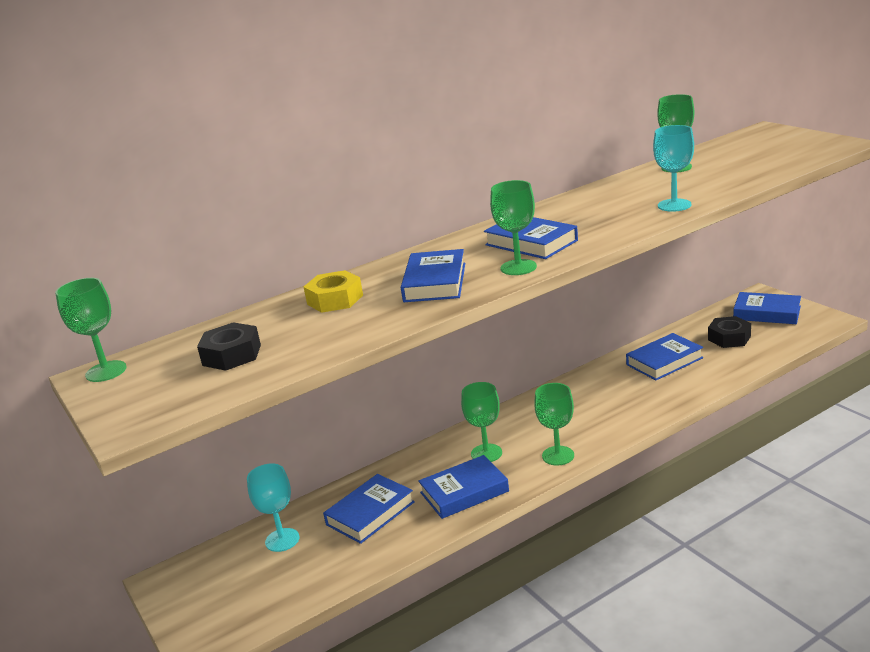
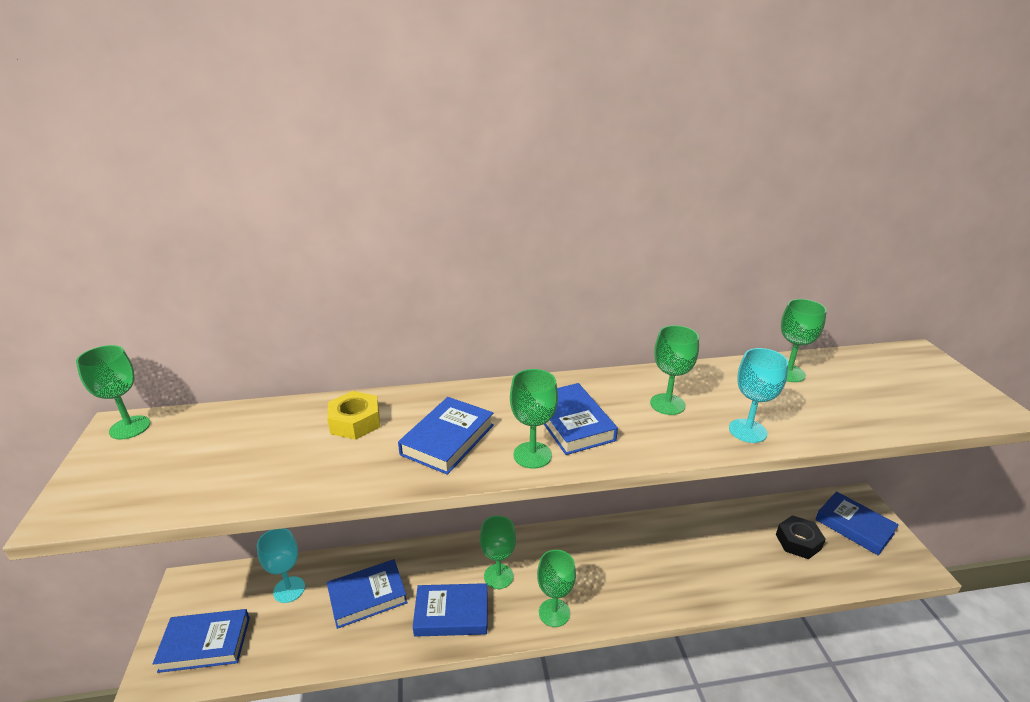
camera: 20 degrees right, 5 degrees up
(231, 355) = (219, 456): black nut -> none
(598, 210) = (667, 404): none -> green goblet
(664, 361) = (718, 542): blue book -> blue book (205, 644)

